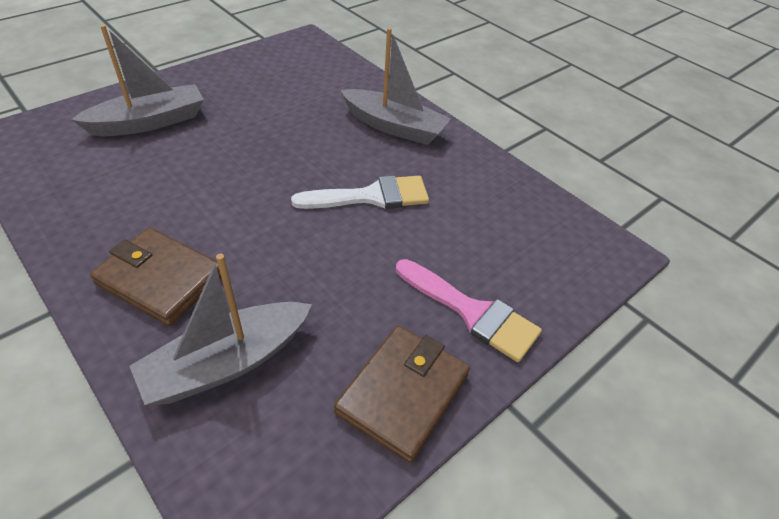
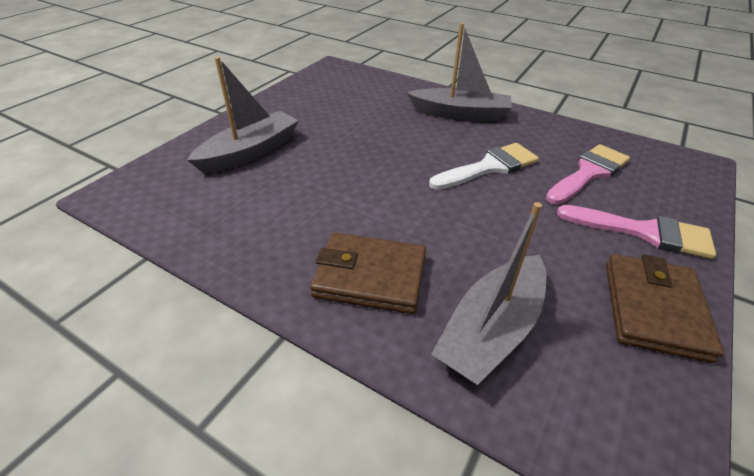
camera: 15 degrees left, 5 degrees down
(475, 230) = (588, 173): none -> pink brush

